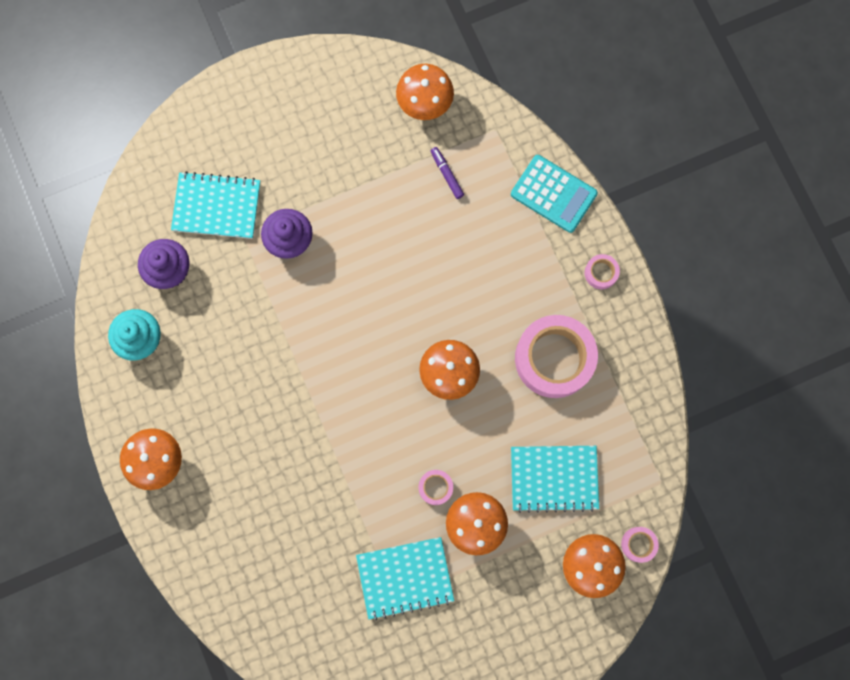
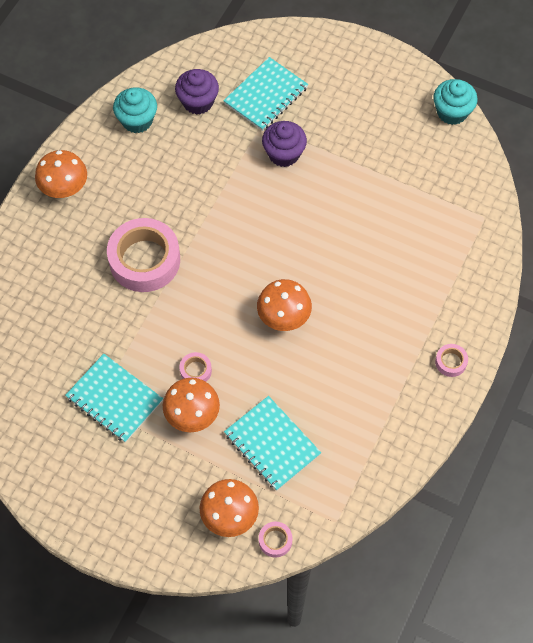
camera: 50 degrees right, 15 degrees down
(217, 206) = (266, 96): turquoise notebook -> turquoise notebook turned 75 degrees clockwise
(373, 66) = (452, 112): none -> turquoise cupcake
(425, 104) = (457, 162): orange mushroom -> none
(447, 175) = (422, 211): purple marker -> none
(553, 194) = (476, 288): turquoise calculator -> none
(554, 358) = (359, 378): pink tape -> pink tape (144, 260)

